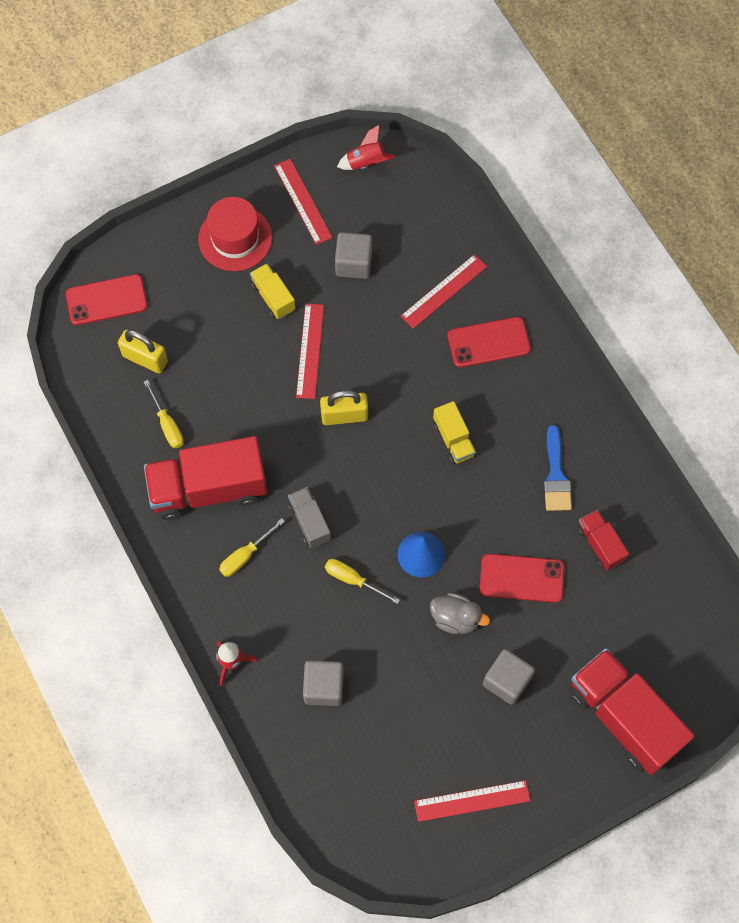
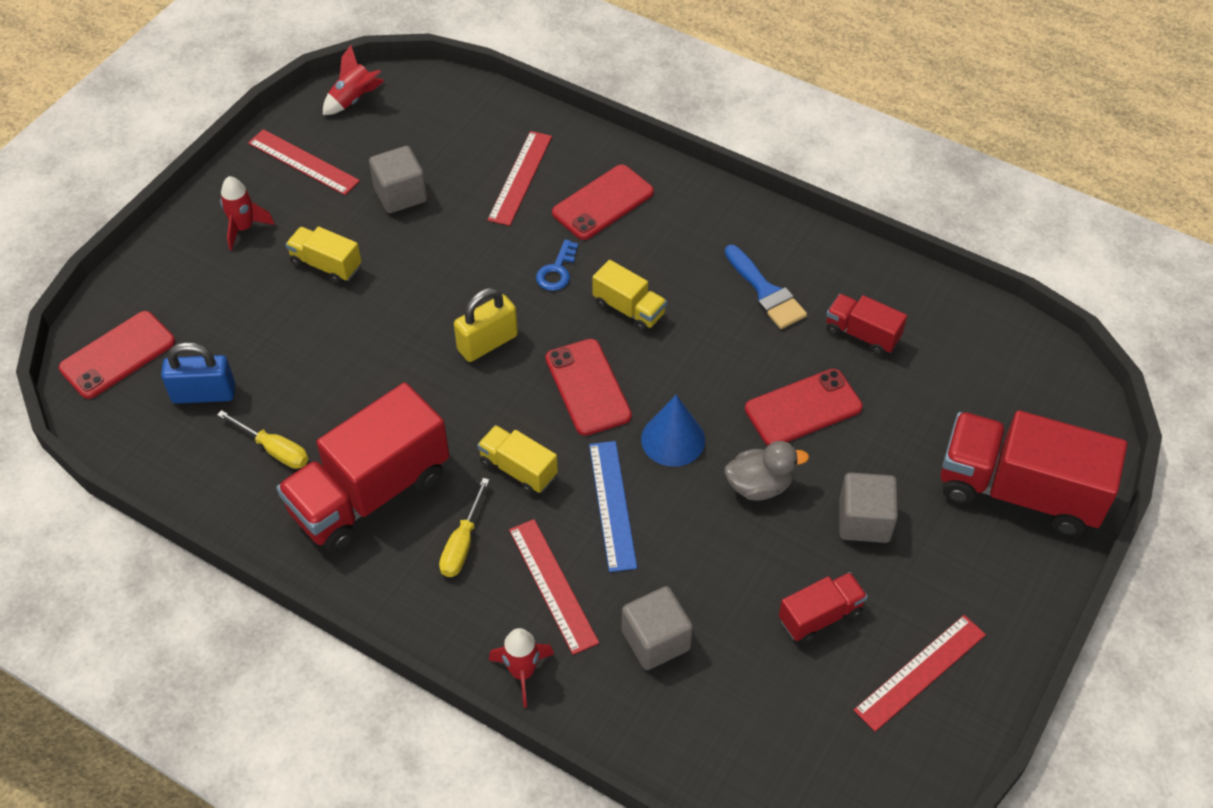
camera: 30 degrees left, 15 degrees down
(145, 359) = (204, 394): yellow padlock -> blue padlock
(235, 238) = (244, 228): red hat -> red rocket
(309, 522) = (518, 469): grey truck -> yellow truck
(310, 351) = (404, 298): red ruler -> red ruler (552, 585)
(353, 580) = (612, 505): yellow screwdriver -> blue ruler
(389, 485) = (587, 387): none -> red phone
(423, 382) = (557, 271): none -> blue key
(435, 729) = (820, 616): none -> red truck

